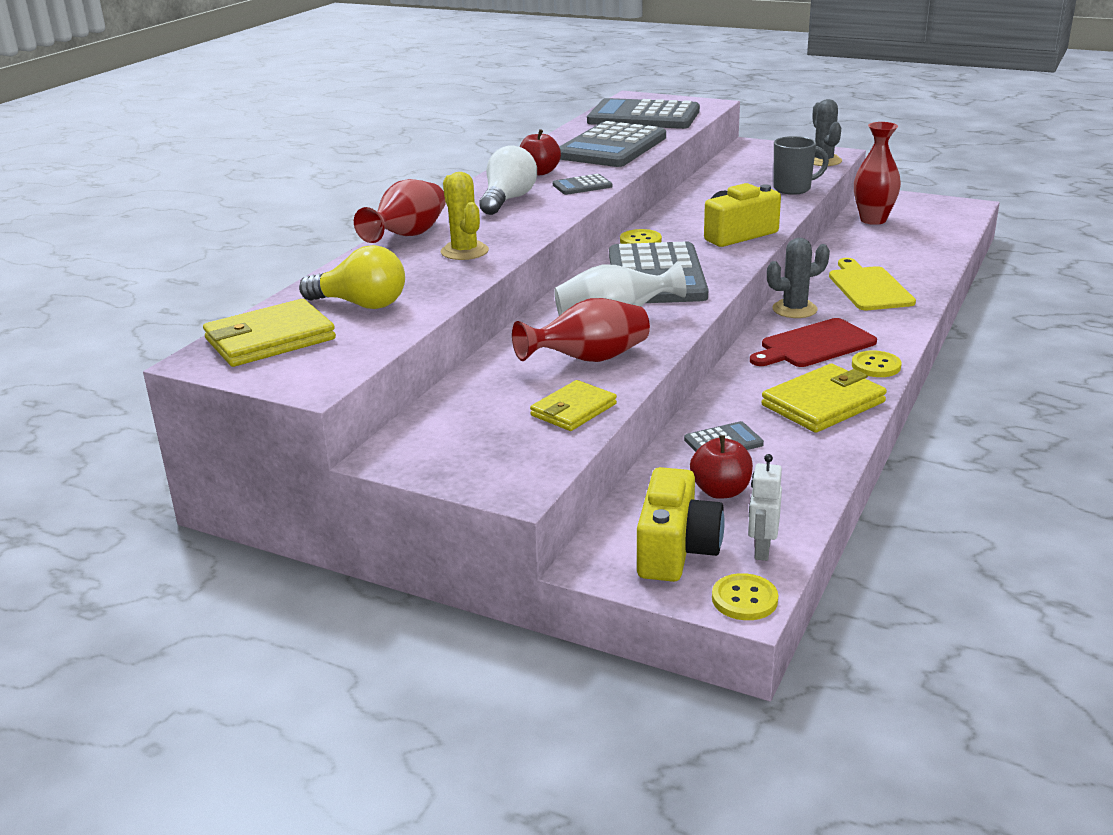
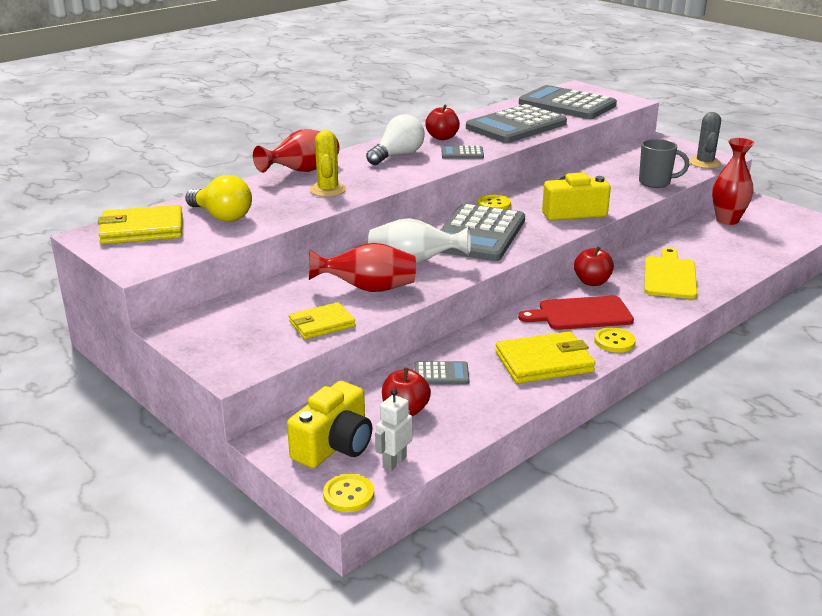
camera: 20 degrees right, 0 degrees up
(794, 309) = (592, 282): grey cactus -> red apple

